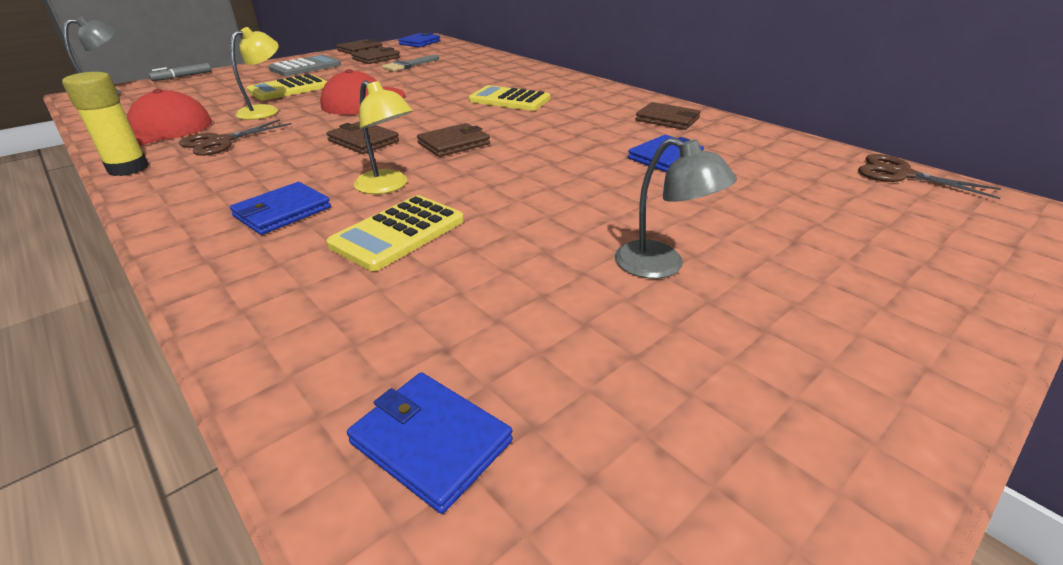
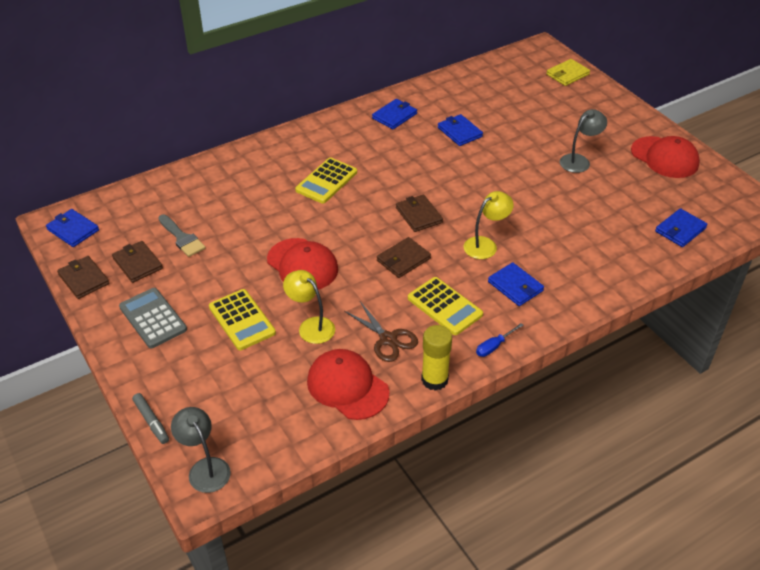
camera: 80 degrees left, 10 degrees up
(158, 201) = (494, 346): none -> blue screwdriver
(398, 233) = (544, 239): yellow calculator -> yellow calculator (444, 306)
(667, 119) = (394, 116): brown wallet -> blue wallet
(779, 416) = (664, 157): none -> red cap
(900, 174) = (496, 65): brown scissors -> none
(984, 246) = (567, 74): none -> yellow wallet

